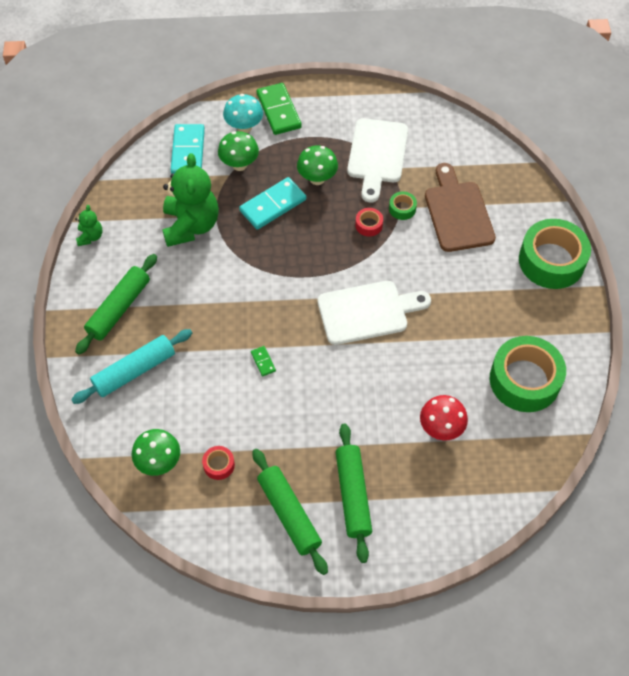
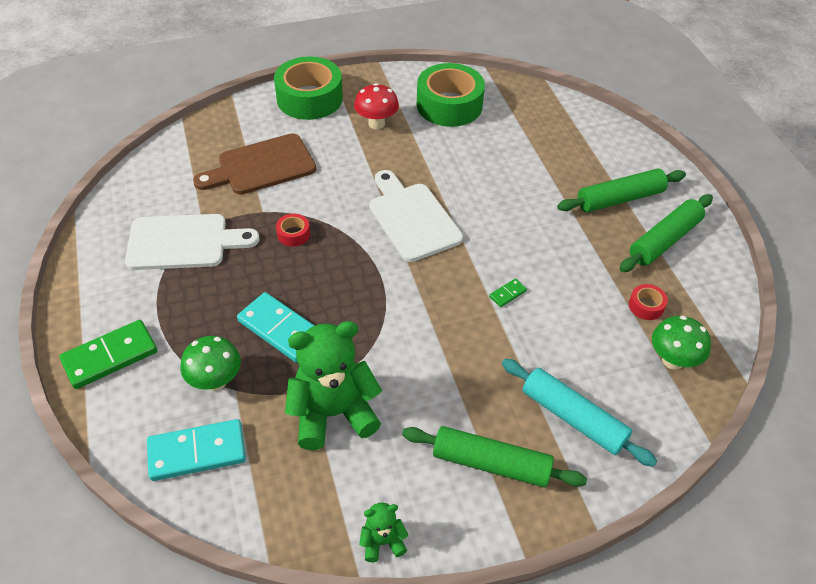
camera: 105 degrees left, 10 degrees down
(244, 127) = (144, 391): turquoise mushroom -> none
(317, 179) = (230, 293): green mushroom -> none
(402, 209) = (264, 210): green tape -> none
(441, 428) = (523, 151): red mushroom -> red mushroom (376, 123)

